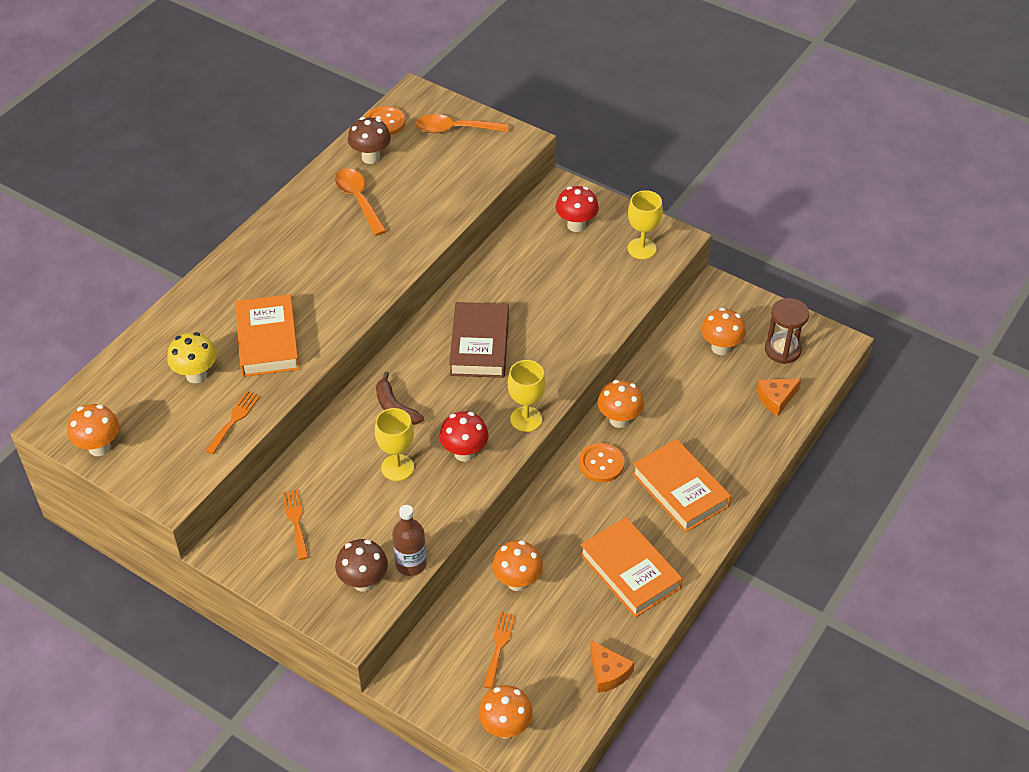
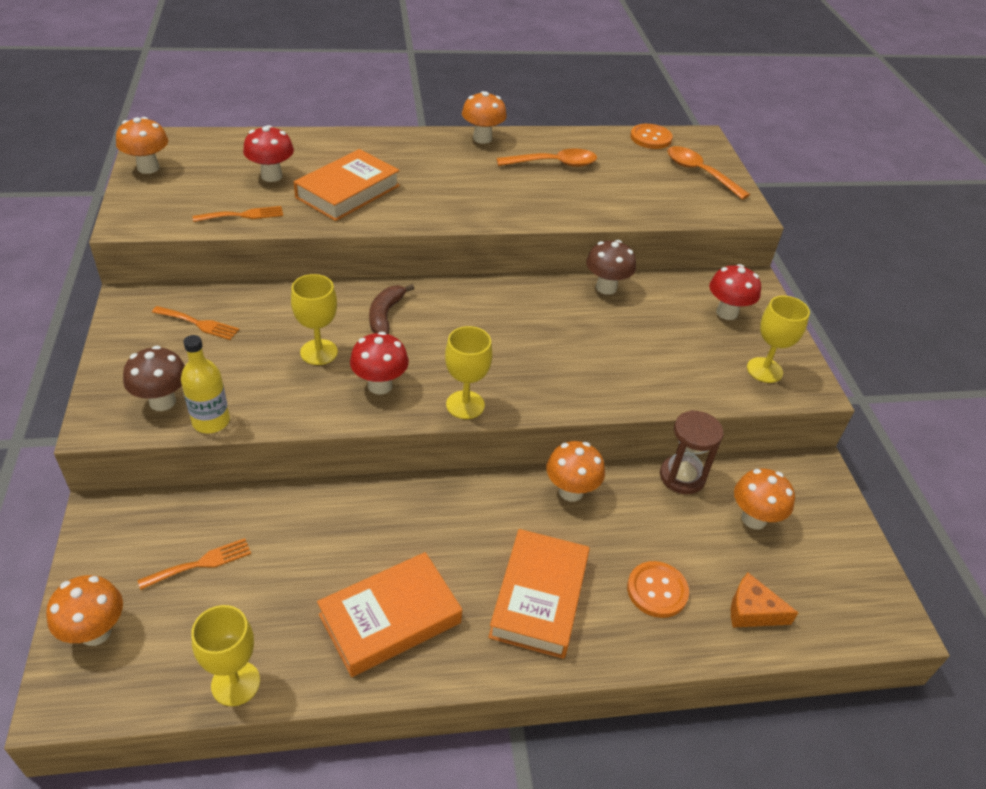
camera: 45 degrees right, 5 degrees down
(196, 375) = (271, 176): yellow mushroom -> red mushroom
(296, 521) = (199, 324): orange fork -> orange fork turned 75 degrees clockwise
(359, 200) = (553, 164): orange spoon -> orange spoon turned 60 degrees clockwise
(370, 157) = (605, 148): brown mushroom -> brown mushroom (606, 287)
(411, 564) = (211, 421): brown bottle -> yellow bottle
(479, 345) = (515, 327): brown book -> none
(517, 582) = (295, 530): orange mushroom -> orange mushroom (482, 138)
(601, 464) = (503, 510): orange button -> orange button (657, 590)
(608, 672) = (235, 683): orange cheese -> yellow goblet
(630, 571) = (390, 618): orange book -> orange book turned 45 degrees clockwise
(782, 350) = (819, 575): brown hourglass -> brown hourglass (682, 477)

